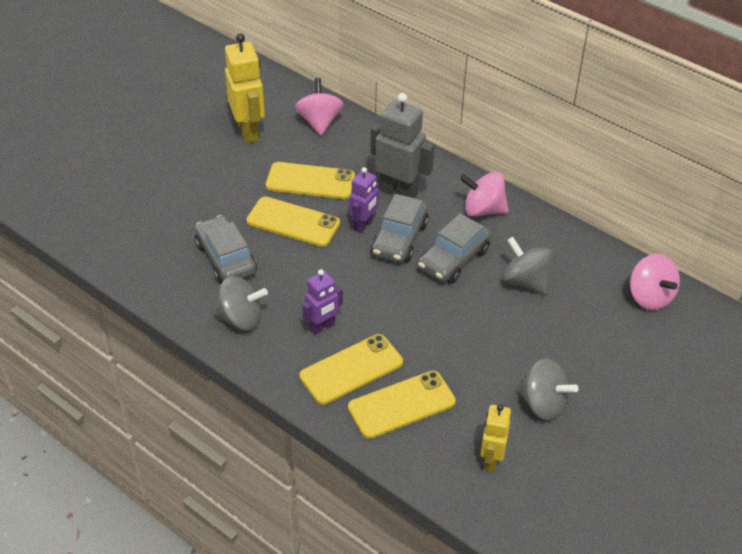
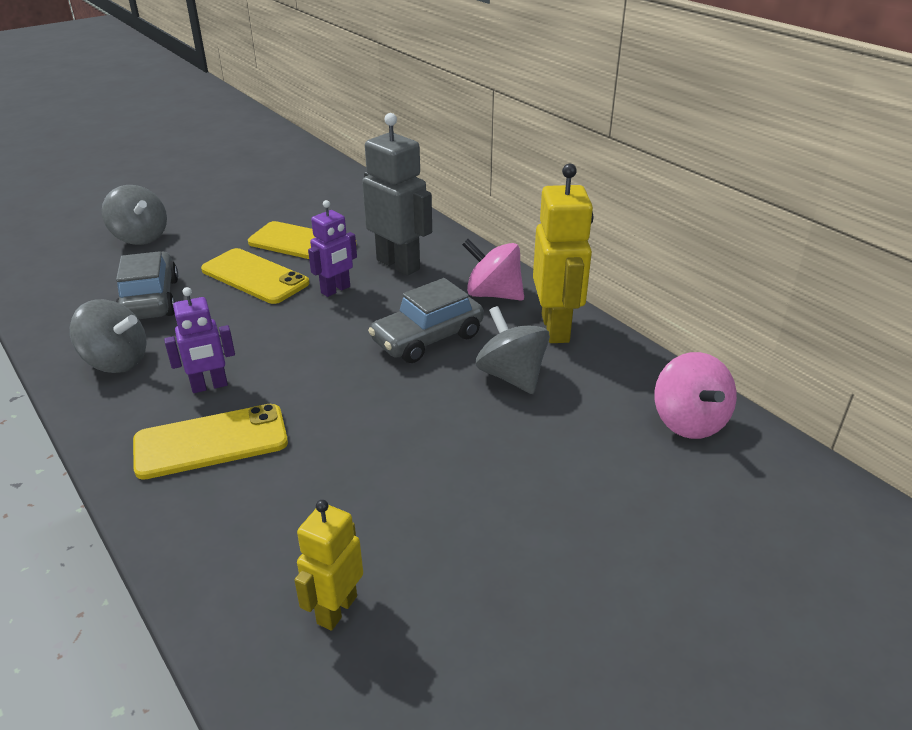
camera: 15 degrees right, 10 degrees down
(248, 131) = (266, 196): yellow robot -> yellow robot (556, 328)
(319, 122) = (348, 197): pink spinning top -> none
(399, 239) = (370, 309): grey car -> none
(401, 404) = (249, 500): yellow phone -> none
(543, 404) = (463, 539): grey spinning top -> grey spinning top (140, 237)

